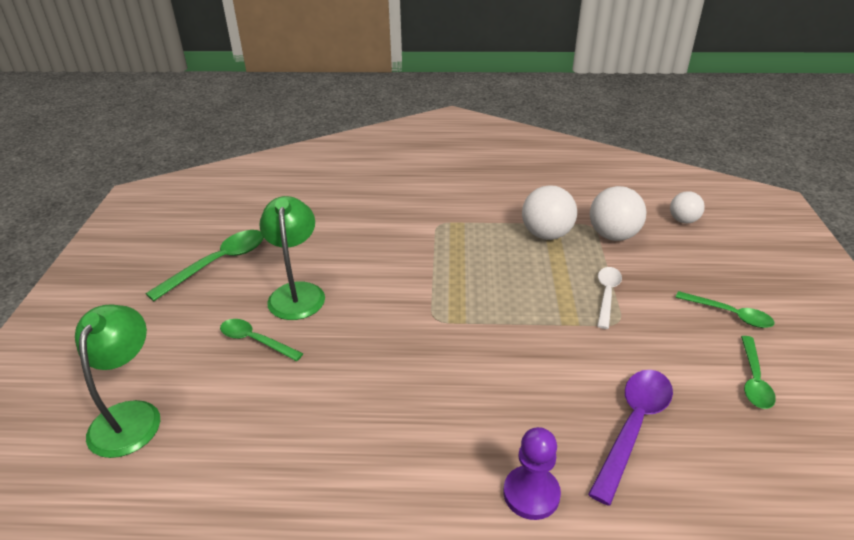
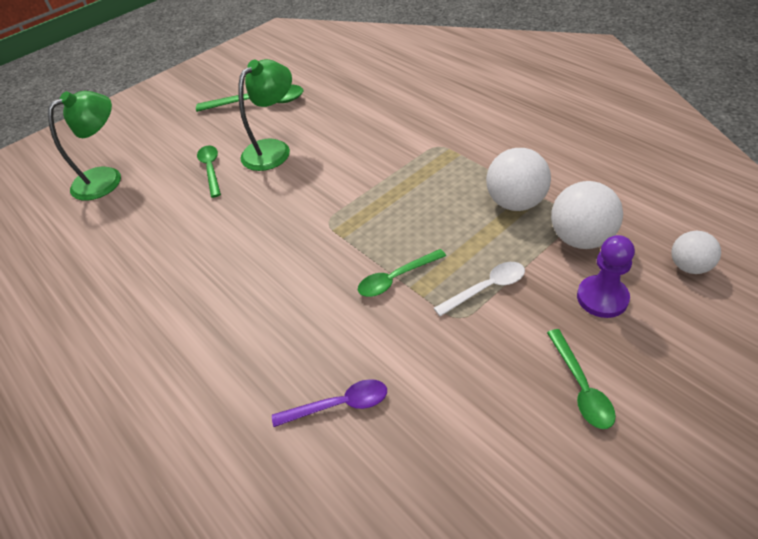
camera: 50 degrees right, 10 degrees up
(531, 494) = (209, 388): purple pawn -> purple pawn (602, 298)
(633, 427) = (339, 405): purple spoon -> purple spoon, size x0.65
(753, 379) = (503, 458): green spoon -> green spoon (396, 278)

